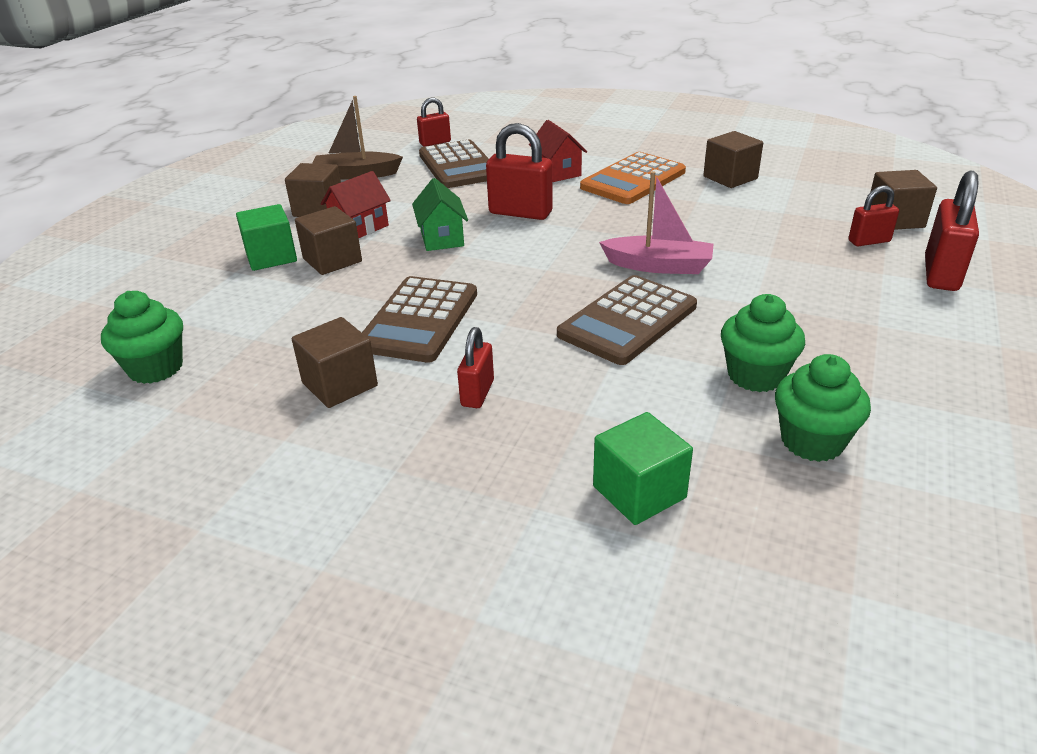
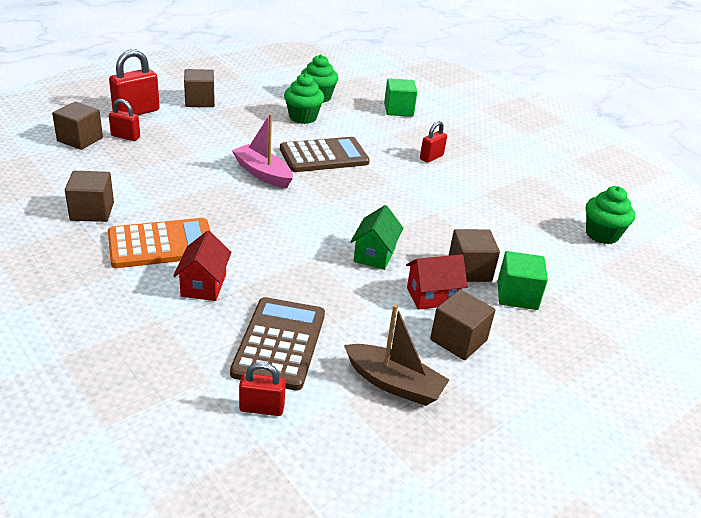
camera: 155 degrees left, 0 degrees up
(340, 384) = (497, 186): brown cube -> brown cube (200, 101)
(419, 320) = (435, 201): brown calculator -> none
(520, 213) = (292, 252): red padlock -> none

